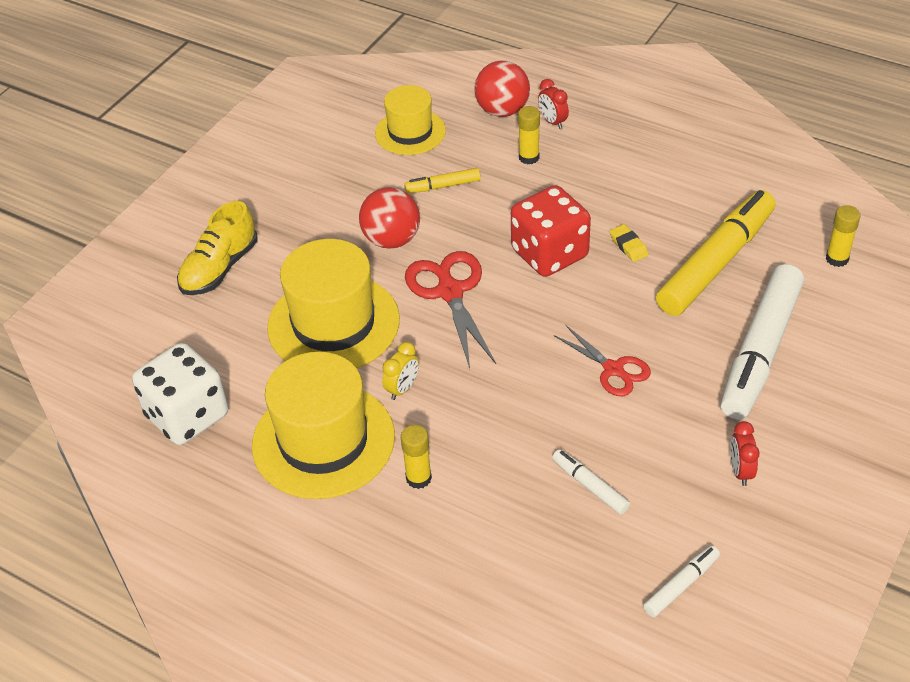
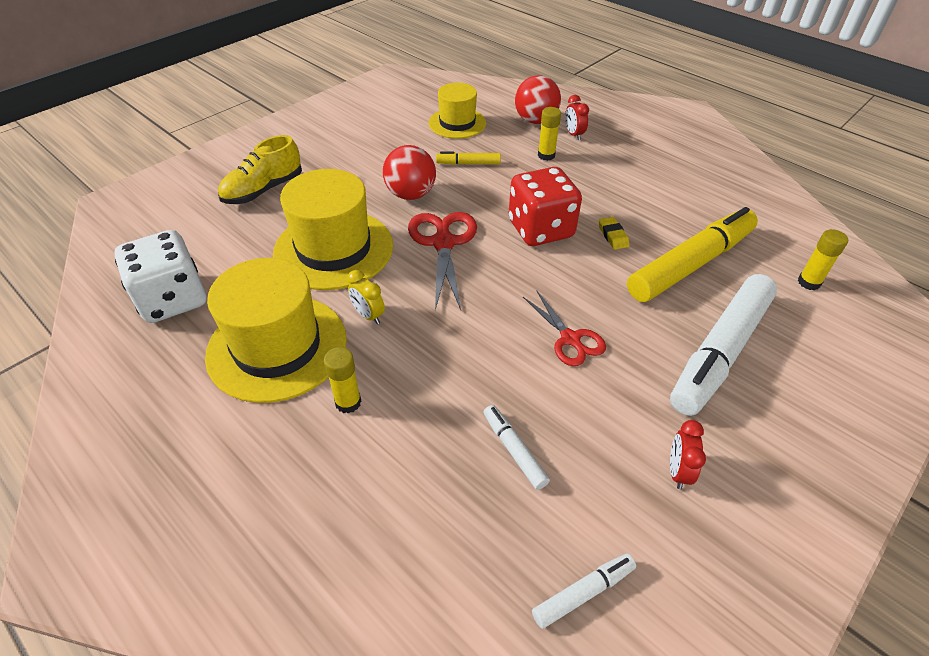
camera: 10 degrees right, 0 degrees up
(402, 388) = (368, 315): yellow clock -> yellow clock turned 90 degrees clockwise

